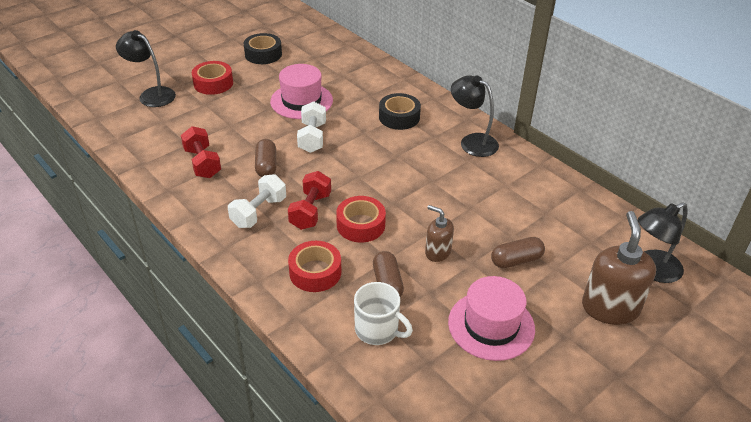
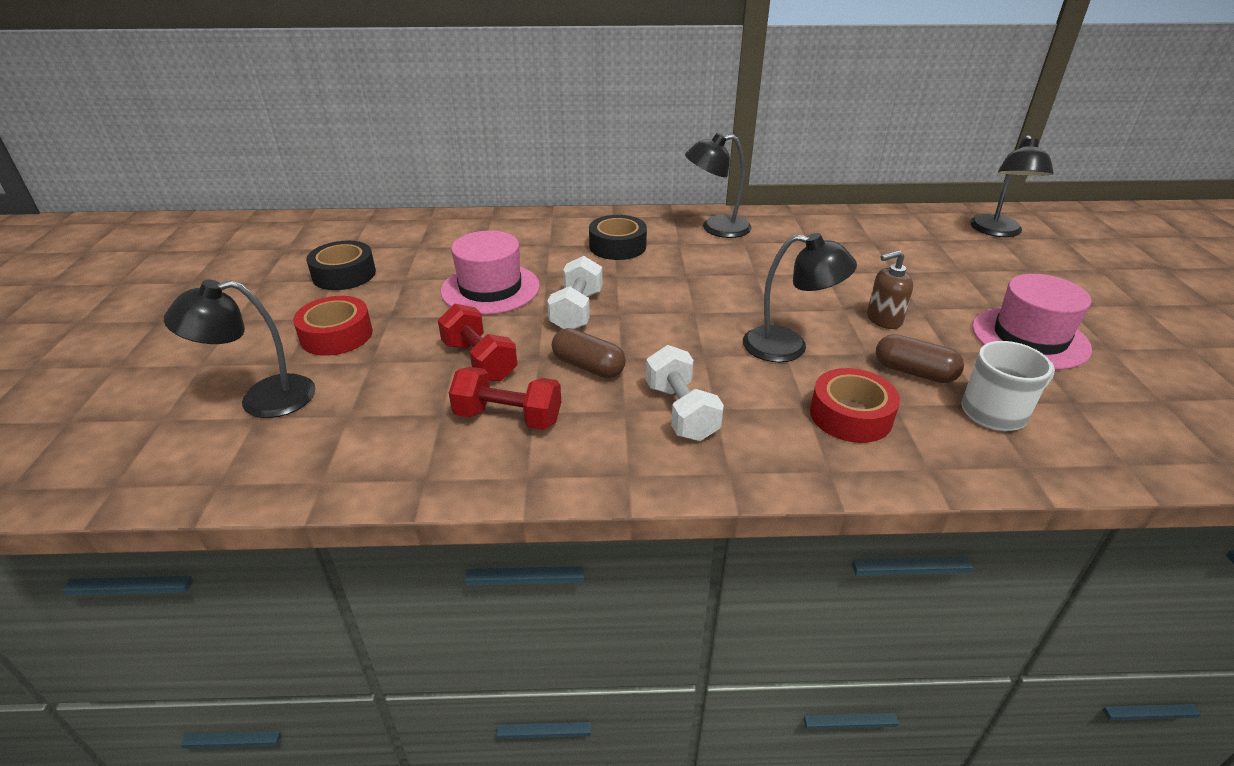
camera: 50 degrees left, 5 degrees down
(310, 211) = (723, 370): red dumbbell -> red dumbbell (479, 361)
(312, 138) = (576, 311): white dumbbell -> white dumbbell turned 60 degrees clockwise
(360, 225) = (788, 347): red tape -> black lamp
(516, 260) = (934, 284): brown capsule -> none
(610, 308) = (1039, 269): brown soap dispenser -> none

